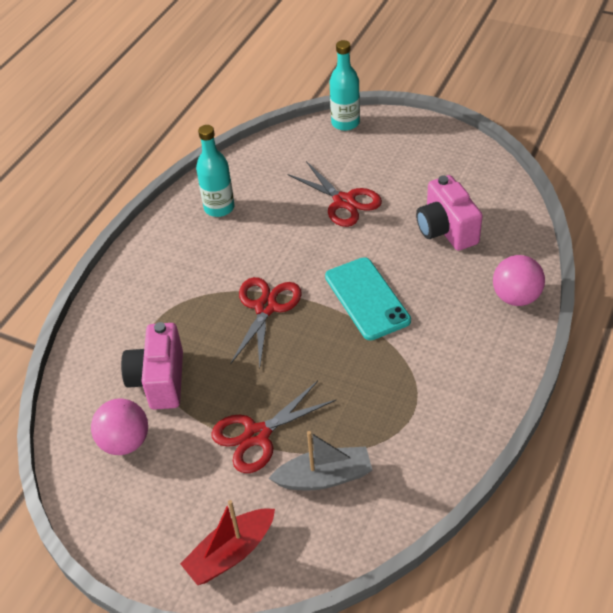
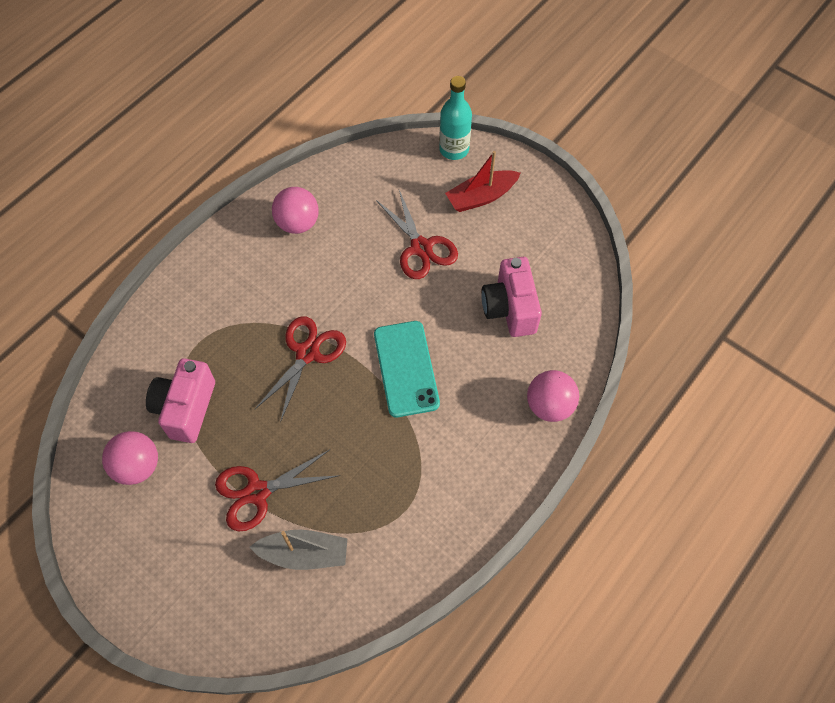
camera: 10 degrees right, 15 degrees up
(219, 208) = (298, 223): turquoise bottle -> pink ball
(231, 553) = (198, 607): red boat -> red boat (481, 197)

